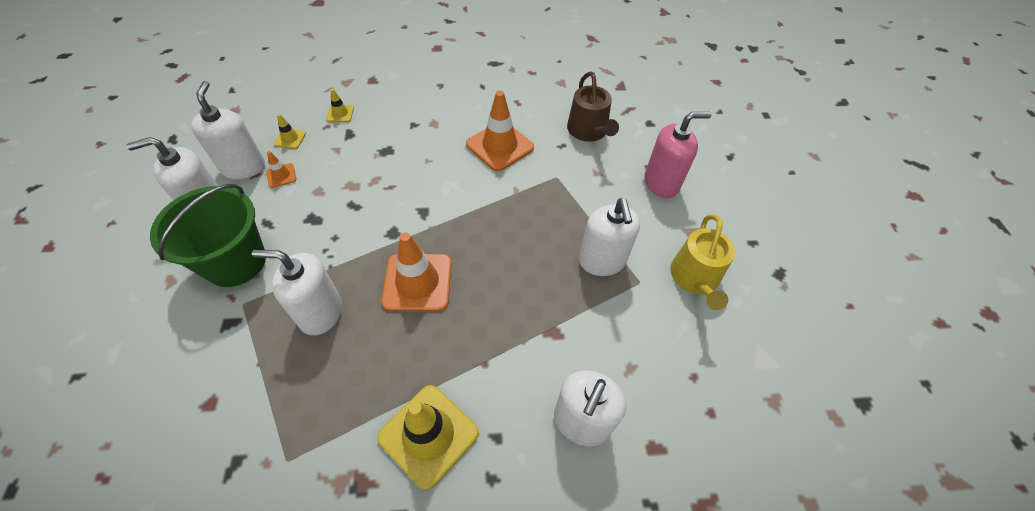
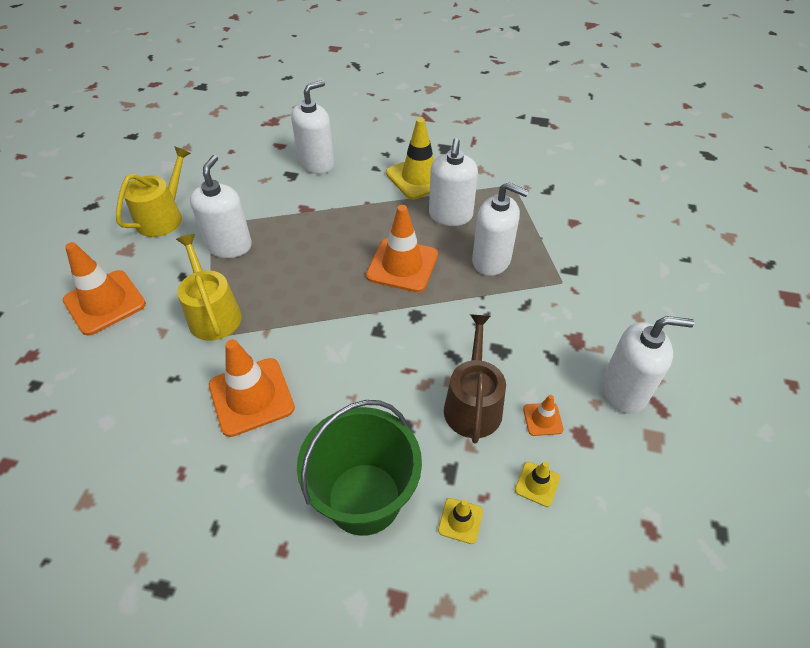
camera: 160 degrees left, 5 degrees down
(235, 262) = (577, 321): green bucket -> green bucket (364, 498)
(243, 167) = (595, 445): white soap dispenser -> white soap dispenser (450, 215)
(568, 194) = (213, 314): none -> yellow watering can
(589, 131) = (123, 391): brown watering can -> brown watering can (473, 404)
(661, 183) = (105, 302): pink soap dispenser -> orange traffic cone

